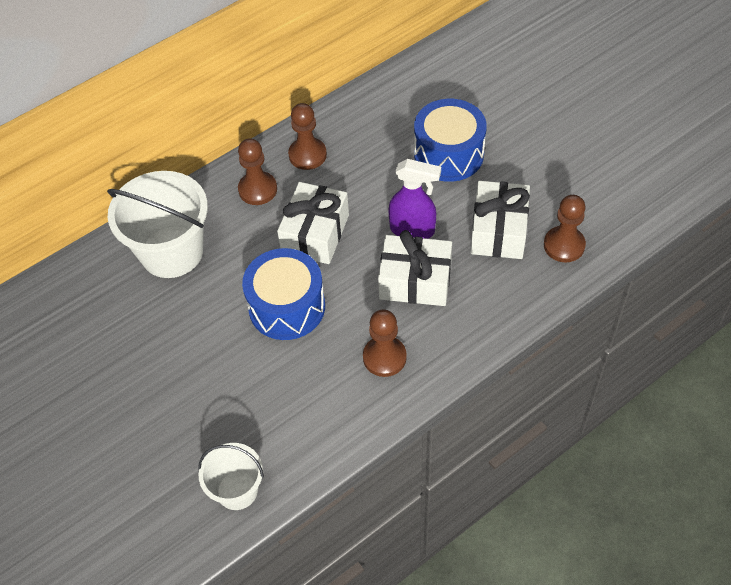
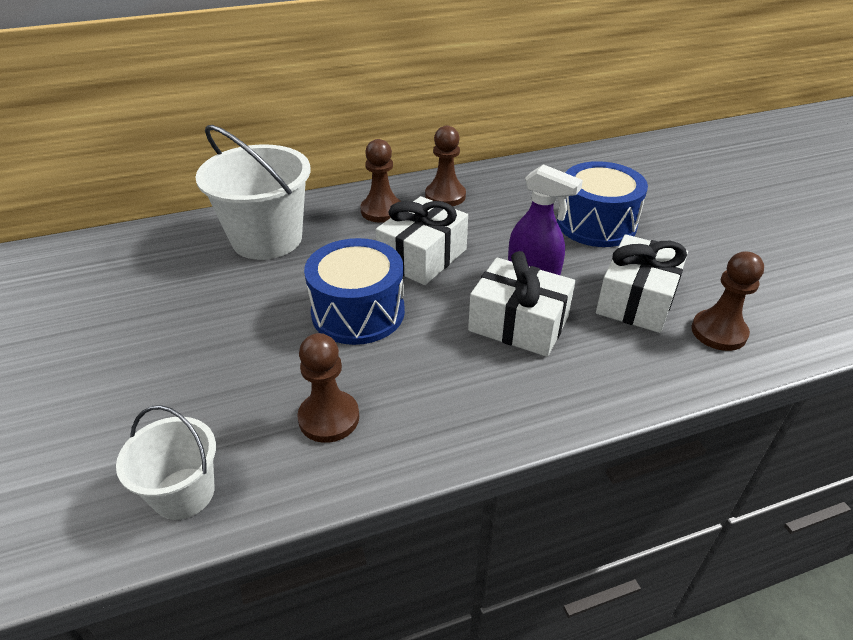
camera: 15 degrees right, 15 degrees down
(384, 357) = (449, 391): brown pawn -> brown pawn (329, 418)

